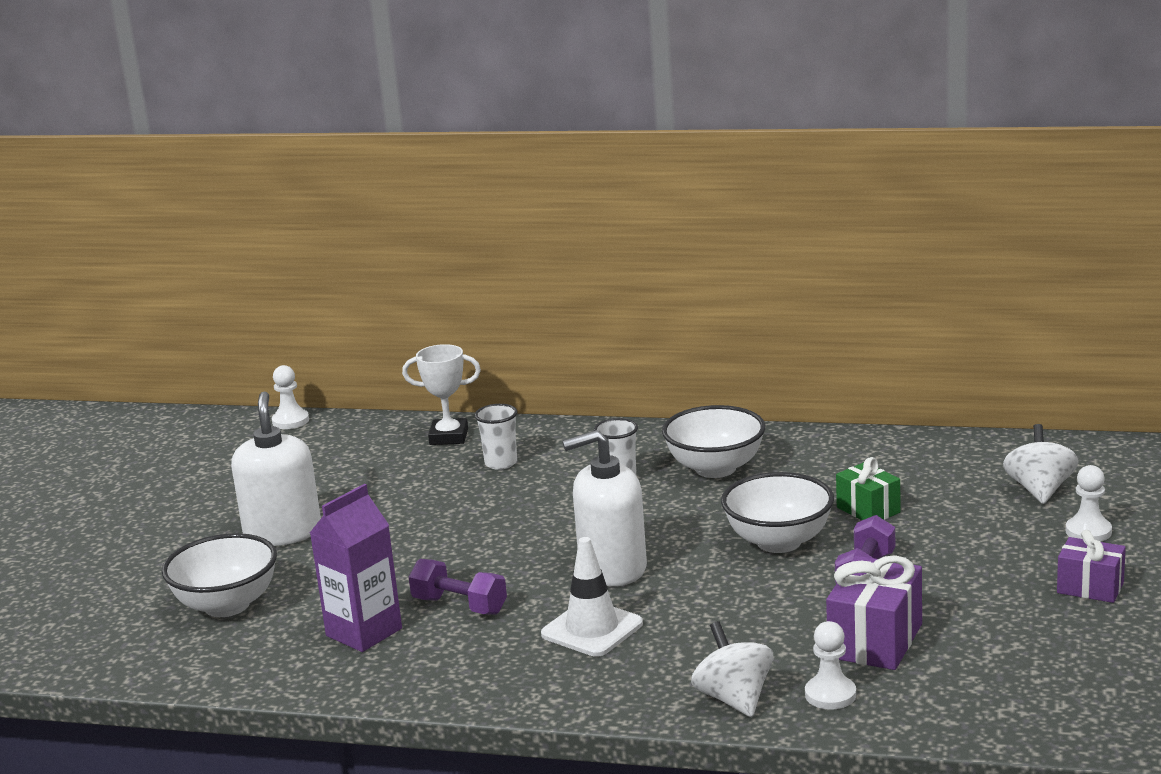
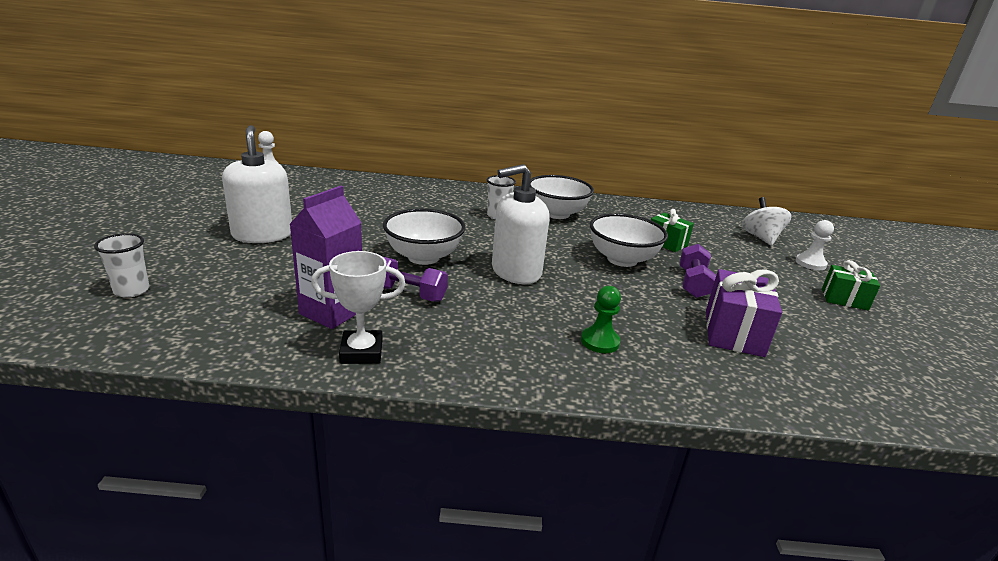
camera: 15 degrees left, 5 degrees up
(227, 605) = (212, 285): white bowl -> white bowl (423, 257)
(449, 437) = (377, 185): white trophy -> white trophy (361, 352)
(501, 463) = (416, 202): white cup -> white cup (131, 290)
(592, 629) = (518, 316): white traffic cone -> none
(684, 657) = (600, 341): none -> green pawn
(734, 699) = (659, 380): white spinning top -> none
(830, 695) = (731, 377): white pawn -> none
(1090, 588) = (844, 299): purple gift -> green gift

